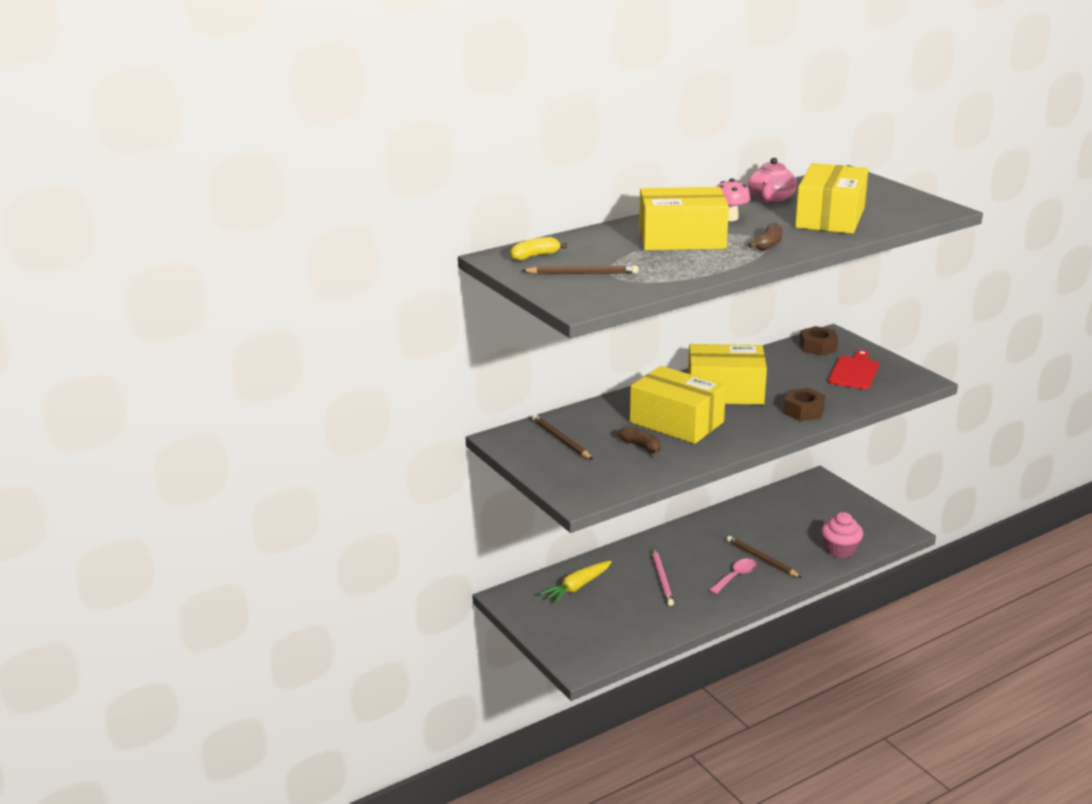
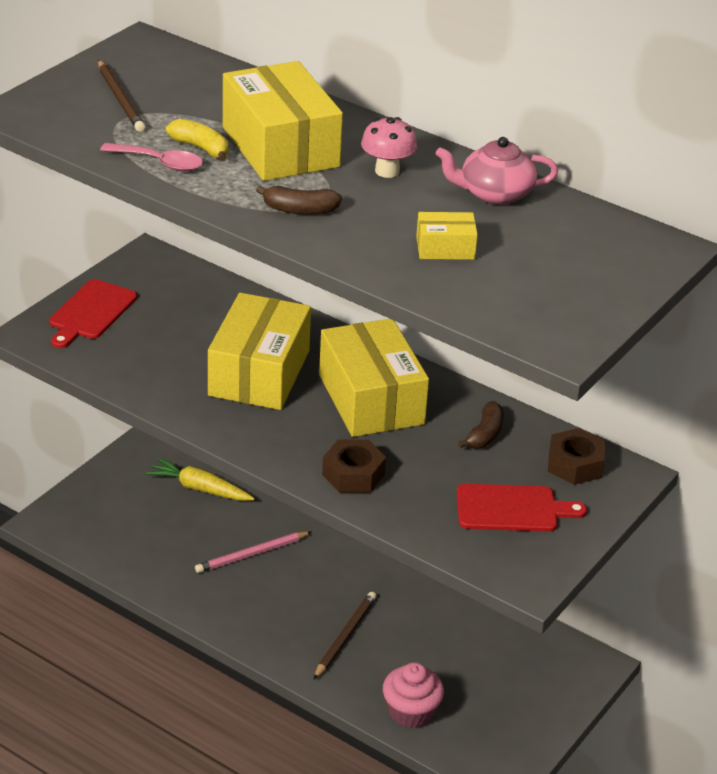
camera: 65 degrees right, 10 degrees up
(535, 256) = (161, 63): yellow banana -> yellow banana (200, 148)
(560, 440) = (166, 296): brown pencil -> none
(564, 471) = (91, 312): none -> red cutting board
(641, 446) = (179, 356): brown banana -> brown banana (485, 434)
(735, 577) = (290, 619): pink spoon -> pink spoon (159, 163)
(830, 218) = (445, 248): yellow box -> yellow box, size x0.46

